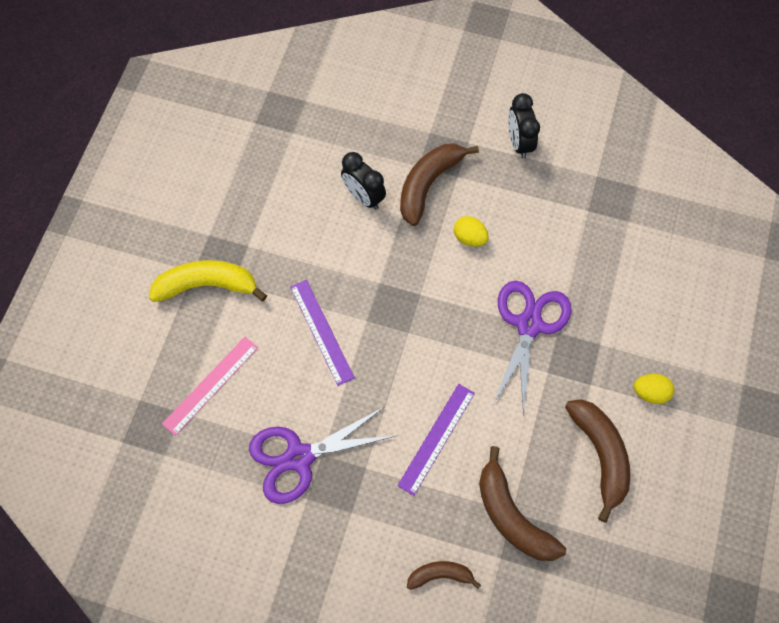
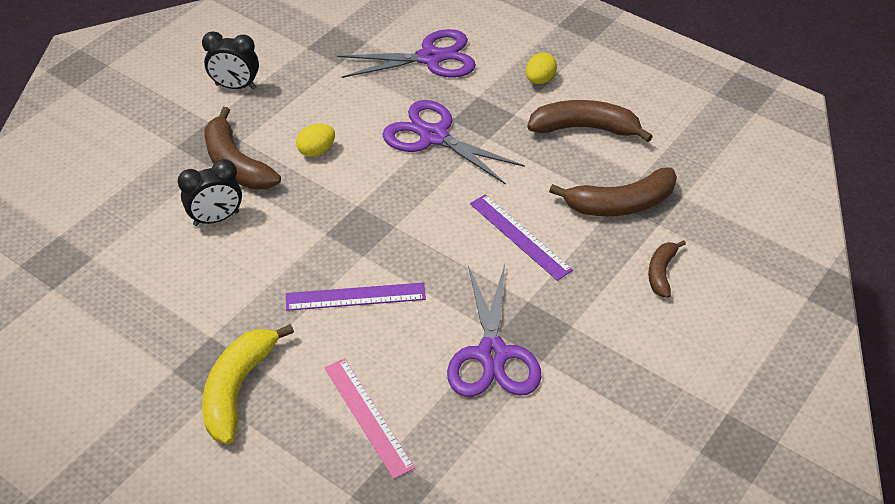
camera: 70 degrees left, 20 degrees down
(633, 284) = (430, 58): none -> purple scissors

